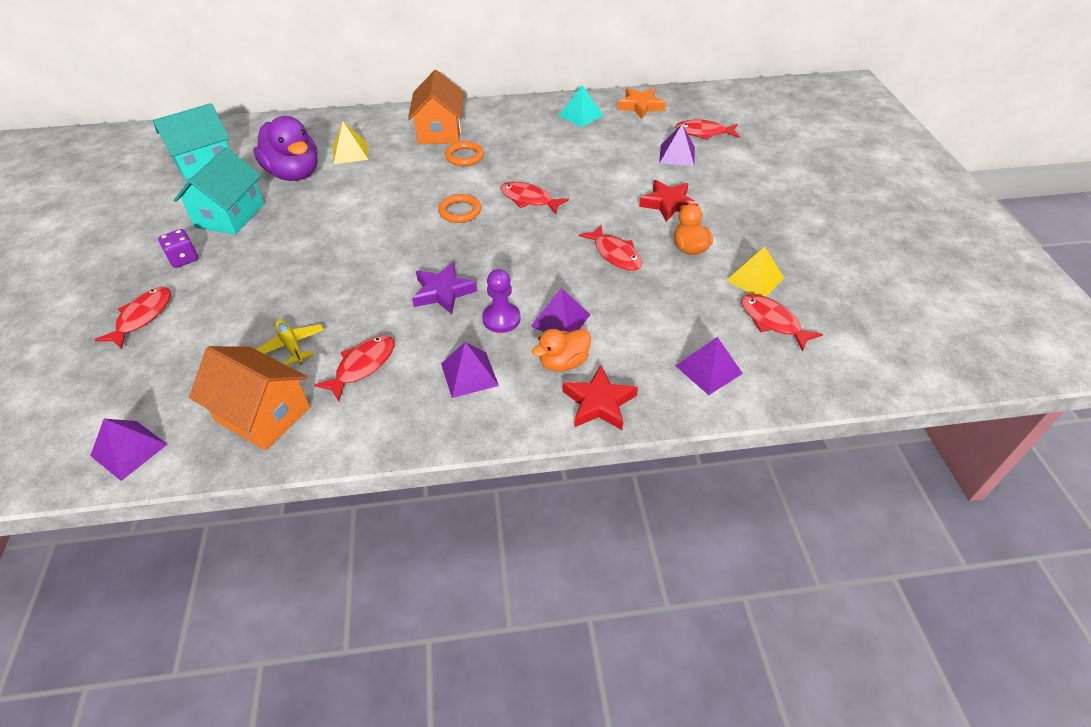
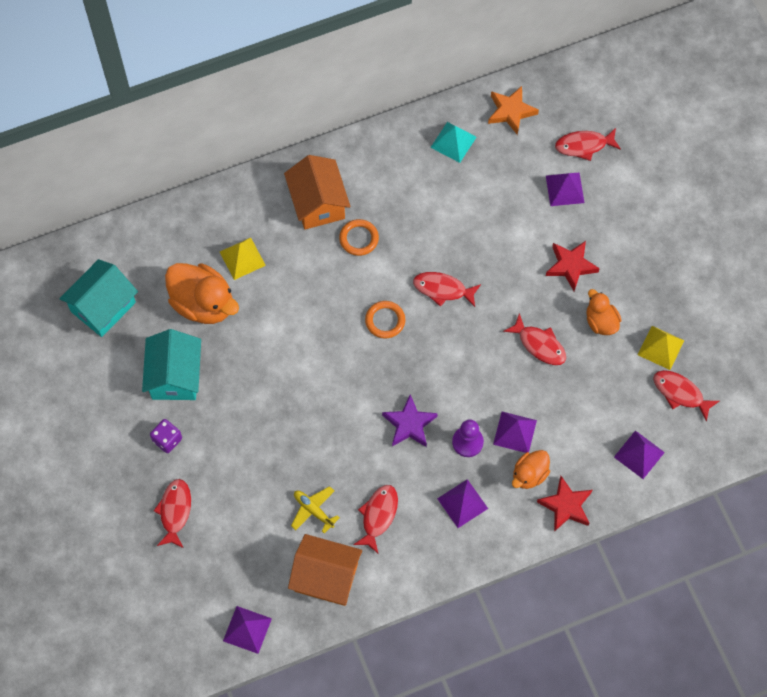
camera: 15 degrees left, 20 degrees up
(294, 174) = (203, 304): purple duck -> orange duck

